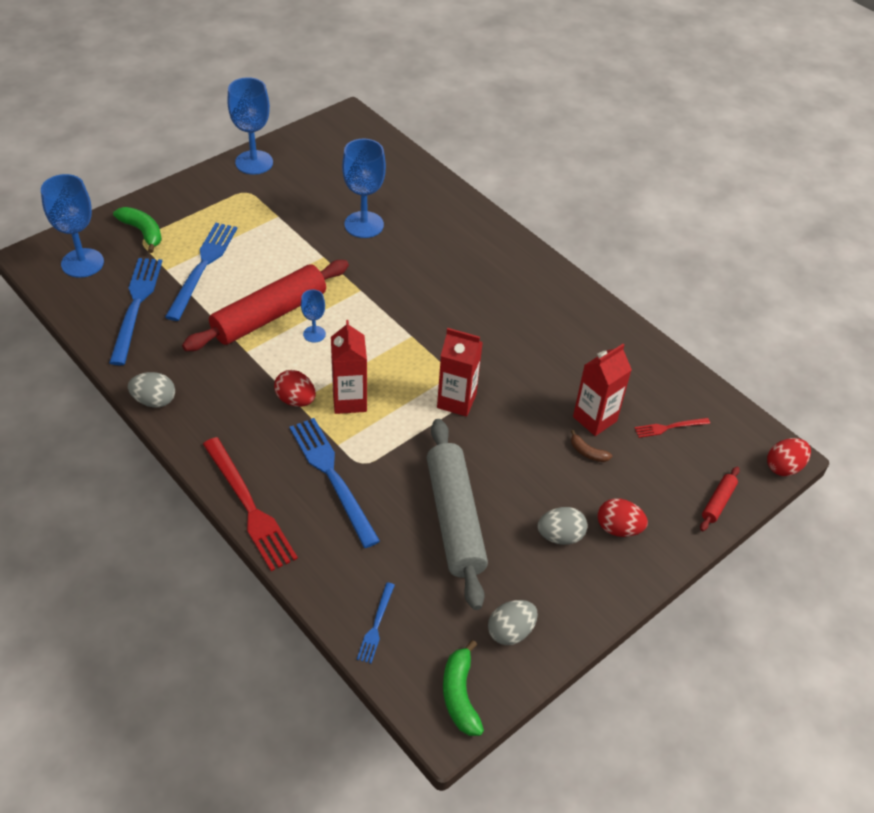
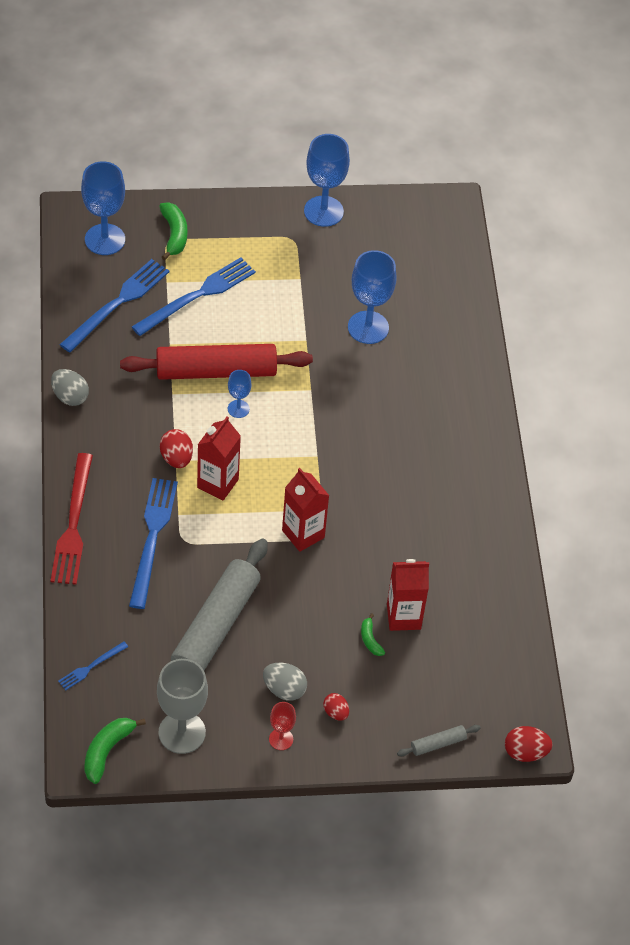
camera: 35 degrees right, 5 degrees up
(510, 631) = (182, 732): grey egg -> grey goblet
(587, 452) = (370, 639): brown banana -> green banana
(597, 580) = (281, 739): none -> red goblet
(618, 528) = (335, 712): red egg -> red egg, size x0.66
(669, 427) = (460, 661): red fork -> none
(718, 502) = (438, 744): red rolling pin -> grey rolling pin

